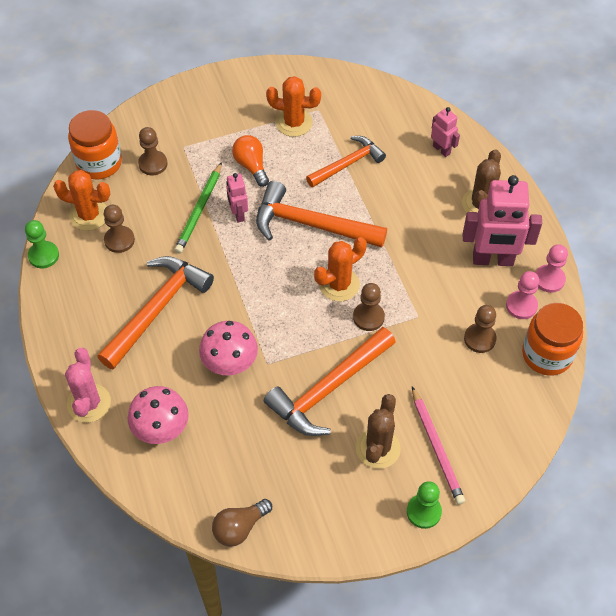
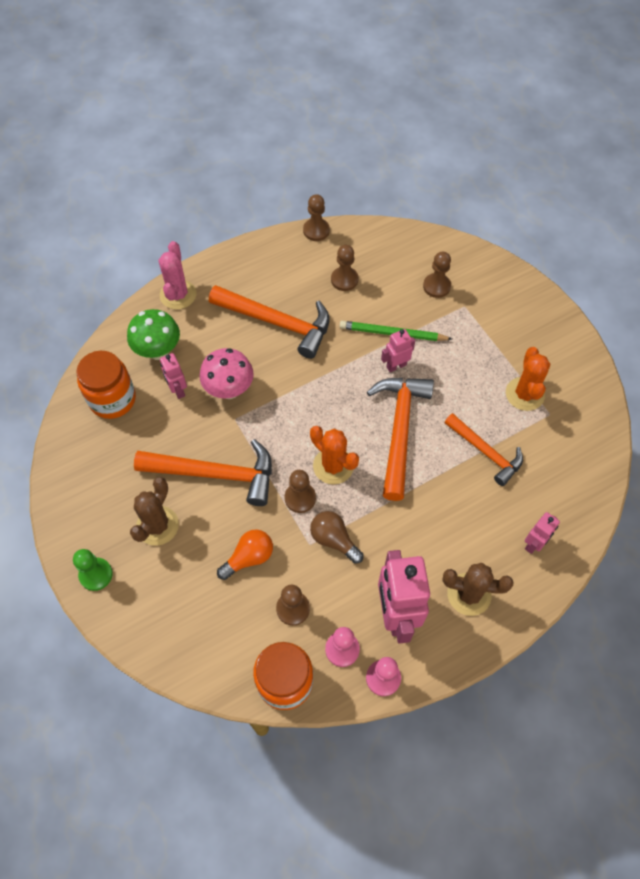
camera: 80 degrees right, 5 degrees up
(43, 255) = (316, 230): green pawn -> brown pawn
(89, 215) = (366, 252): orange cactus -> none
(89, 403) = (178, 295): pink cactus -> pink cactus turned 75 degrees counterclockwise
(99, 163) = (426, 246): orange jar -> orange jar (112, 399)
(161, 430) = (158, 351): pink mushroom -> green mushroom
(218, 415) = (178, 390): none -> pink robot
(239, 528) = (73, 425): brown light bulb -> brown light bulb (334, 540)
(251, 166) = (457, 366): orange light bulb -> orange light bulb (249, 558)
(328, 389) = (215, 474): orange hammer -> orange hammer turned 150 degrees clockwise
(378, 448) = (157, 526): brown cactus -> brown cactus turned 75 degrees counterclockwise
(437, 447) = (163, 579): pink pencil -> none

